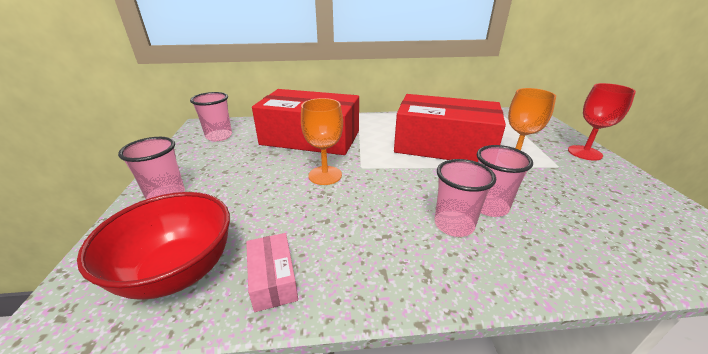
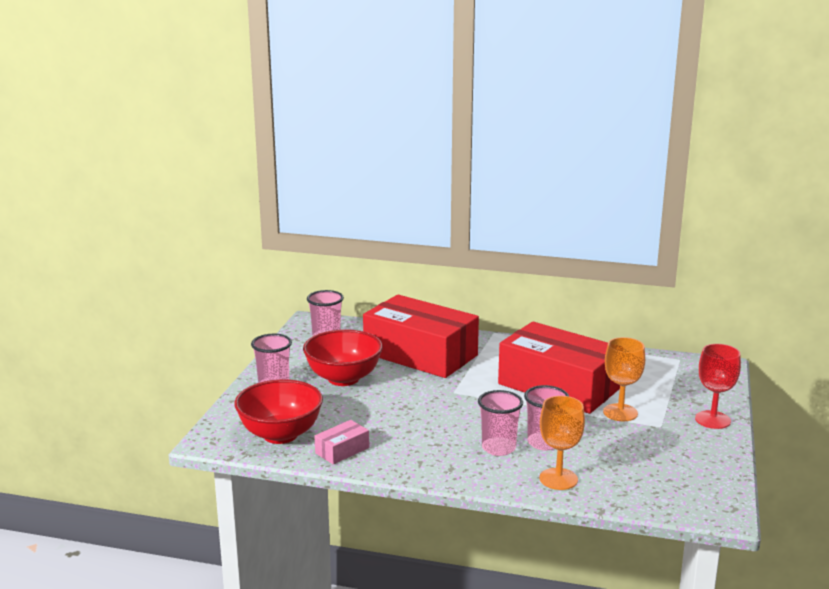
camera: 20 degrees right, 10 degrees down
(246, 173) = (343, 378): none -> red bowl
(273, 279) = (342, 450): pink box -> pink box turned 45 degrees clockwise
(325, 175) = (414, 393): orange goblet -> orange goblet (558, 479)

